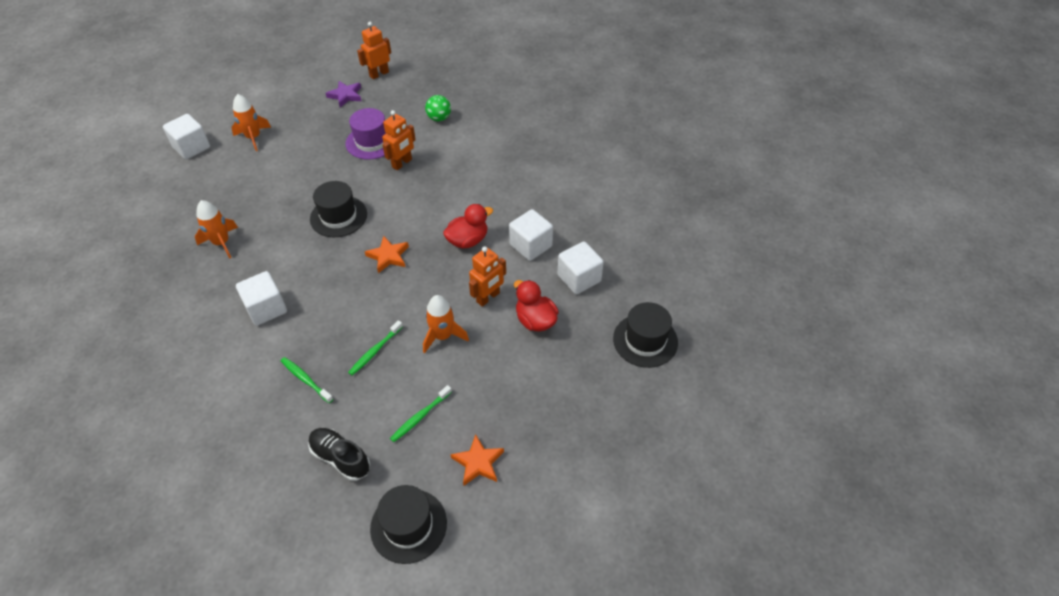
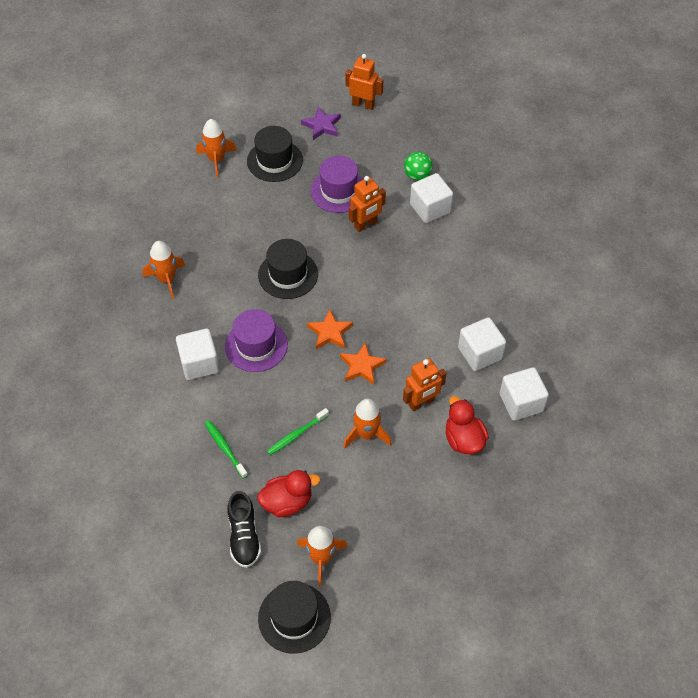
camera: 15 degrees right, 5 degrees up
(191, 147) = (152, 159): white cube -> white cube (430, 208)
(319, 281) = (256, 345): none -> purple hat
(340, 458) = (244, 536): black shoe -> black shoe turned 150 degrees counterclockwise
(379, 74) = (363, 104): orange robot -> orange robot turned 45 degrees clockwise
(420, 416) = (327, 513): green toothbrush -> none
(424, 460) = (321, 558): none -> orange rocket
(468, 240) = (415, 332): red duck -> red duck (287, 502)
(478, 462) = (372, 574): orange star -> orange star (362, 366)
(645, 340) = (571, 488): black hat -> black hat (274, 161)

